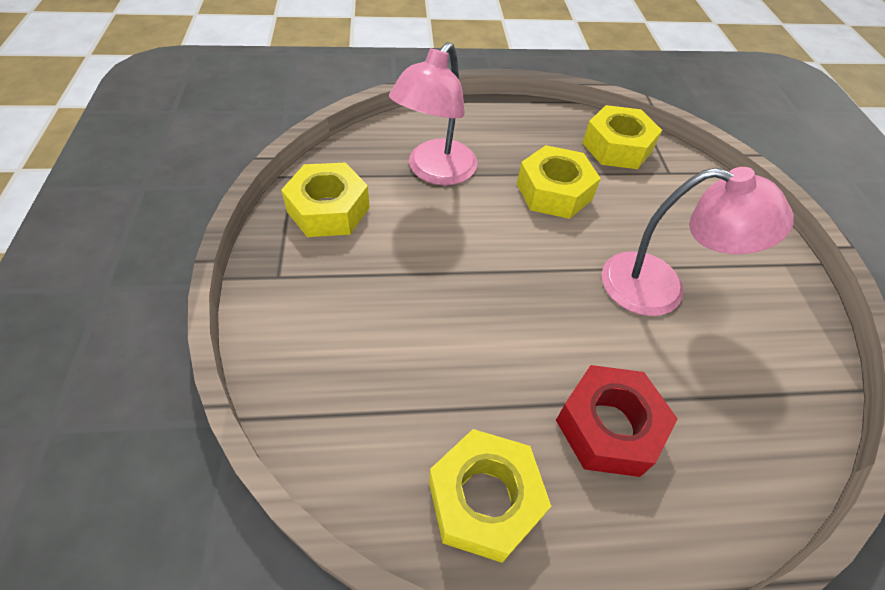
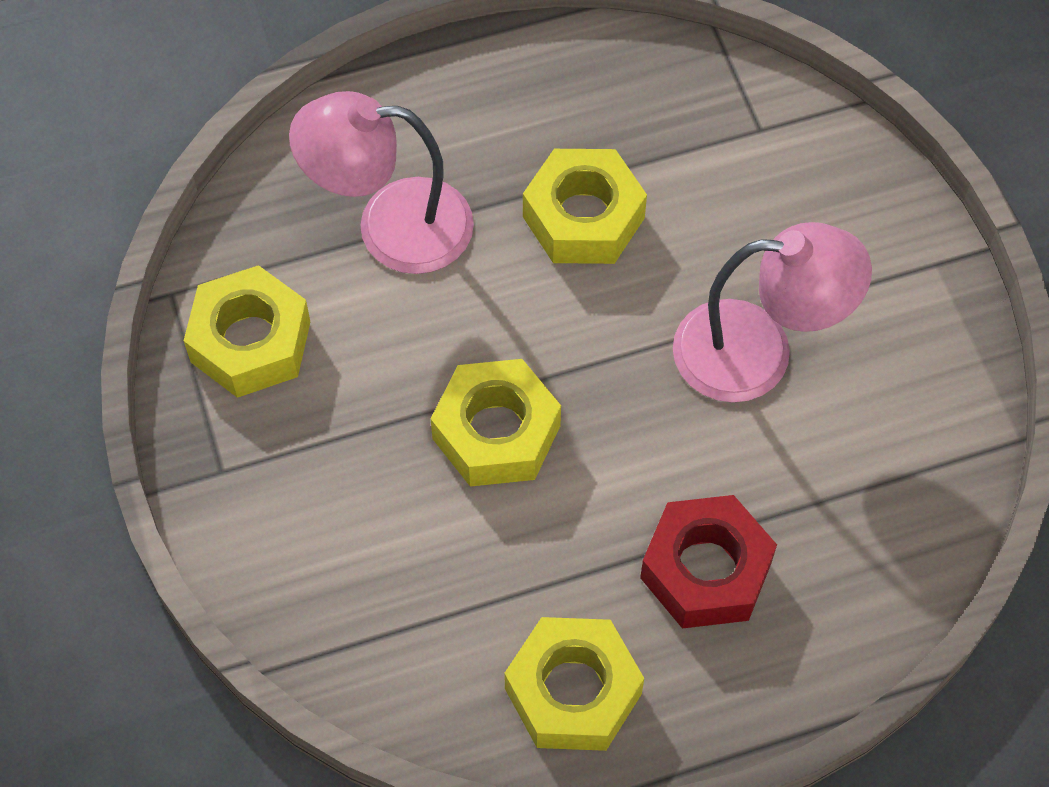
camera: 10 degrees left, 10 degrees up
(435, 172) = (390, 226): pink lamp -> pink lamp turned 75 degrees clockwise
(617, 147) = (672, 96): yellow nut -> yellow nut (496, 432)

